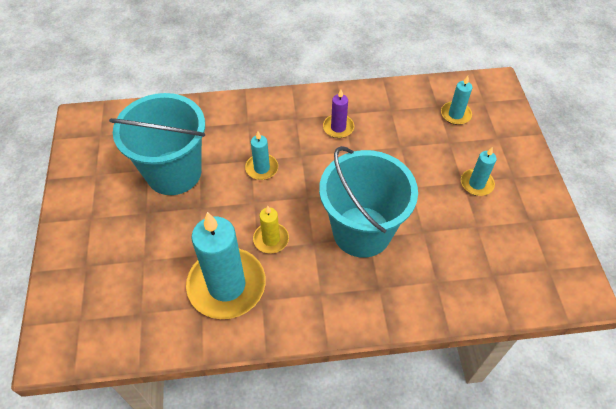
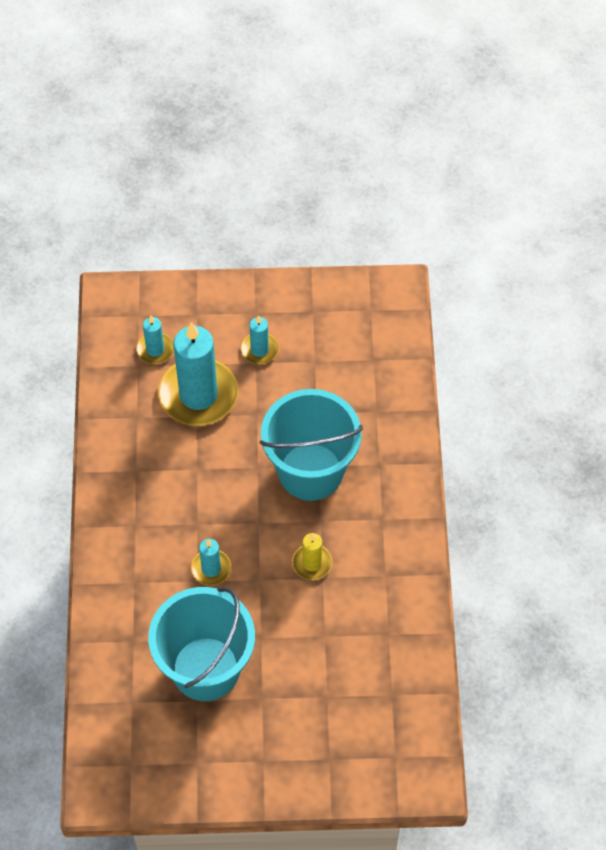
camera: 85 degrees left, 5 degrees up
(226, 285) = (365, 609): turquoise candle -> turquoise candle (198, 395)
(338, 127) = (158, 479): purple candle -> none

